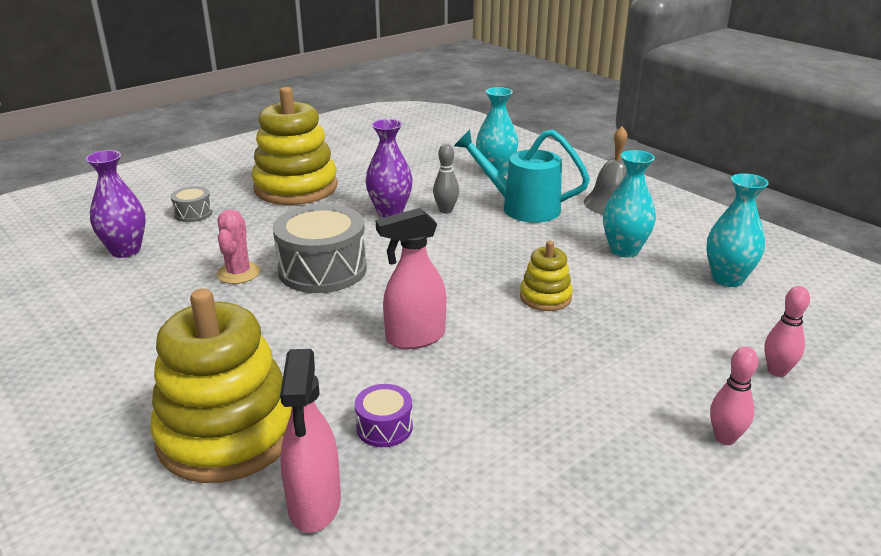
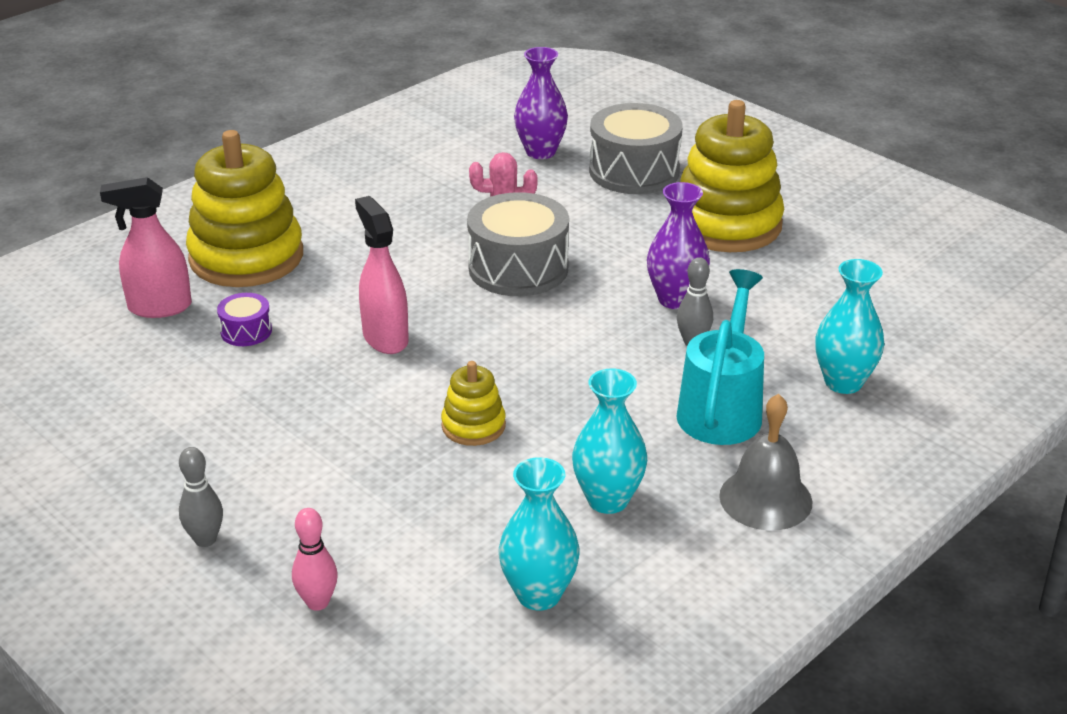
camera: 85 degrees right, 5 degrees up
(193, 213) = (634, 171): grey drum -> grey drum, size x2.09
(725, 438) = (205, 539): pink bowling pin -> grey bowling pin

